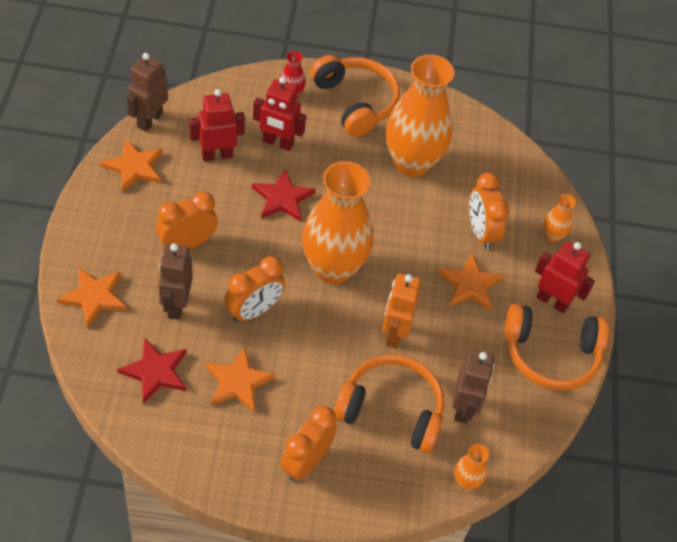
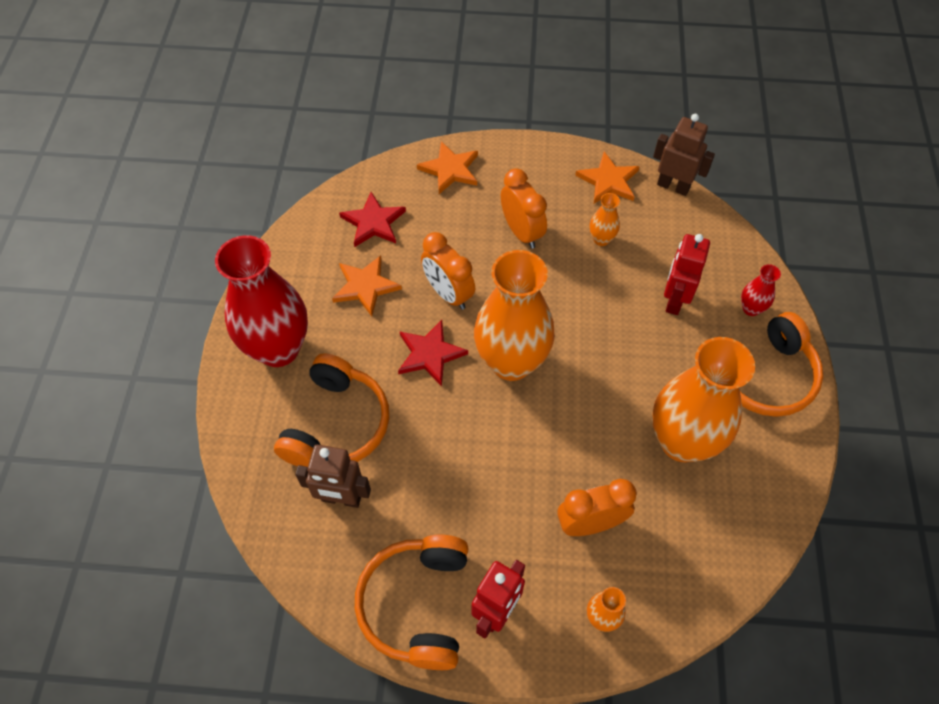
camera: 95 degrees right, 5 degrees up
(176, 305) = (448, 230): brown robot -> none
(217, 155) = (642, 247): red robot -> none
(282, 198) = (597, 309): red star -> red star (430, 354)
(306, 462) = (278, 348): orange clock -> red vase
(394, 333) = (432, 425): orange robot -> none
(466, 482) = (251, 500): orange vase -> orange vase (601, 239)
(469, 284) = (509, 508): orange star -> none

